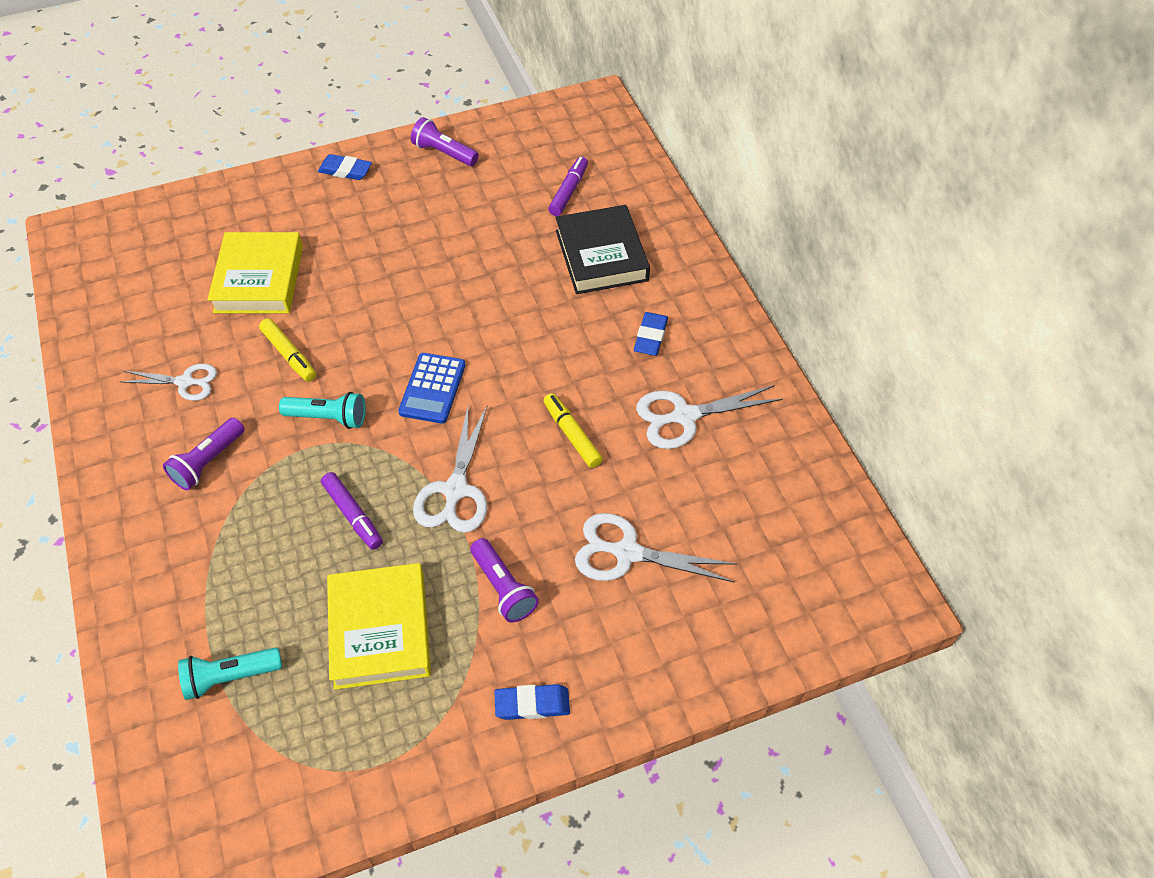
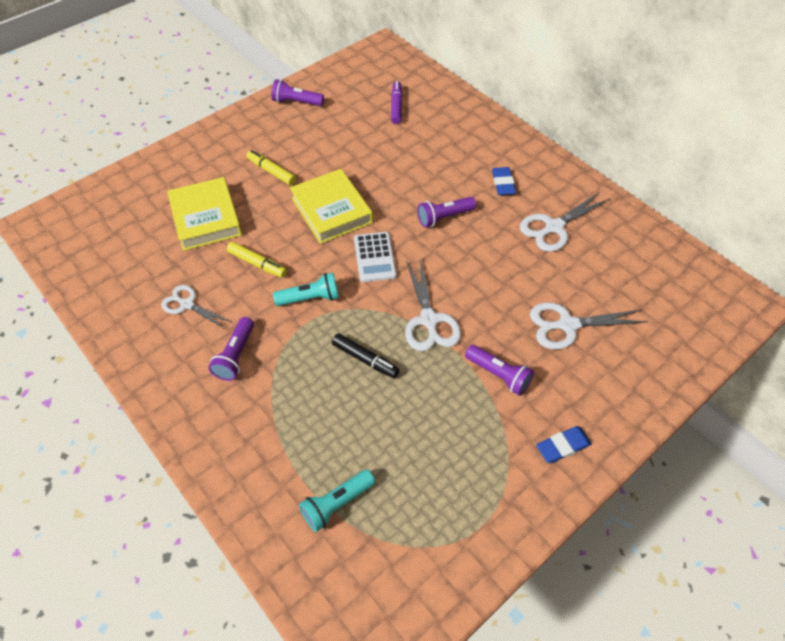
camera: 20 degrees left, 0 degrees up
(185, 382) = (187, 304): white scissors -> white scissors turned 135 degrees counterclockwise
(345, 170) = (231, 130): blue eraser -> none
(353, 515) = (365, 359): purple marker -> black marker
(380, 630) = (429, 432): yellow book -> yellow book (331, 210)
(432, 388) = (374, 257): blue calculator -> white calculator
(548, 361) = (444, 217): none -> purple flashlight
(572, 435) = (487, 260): yellow marker -> yellow marker (271, 171)
(601, 255) = (441, 141): black book -> none

